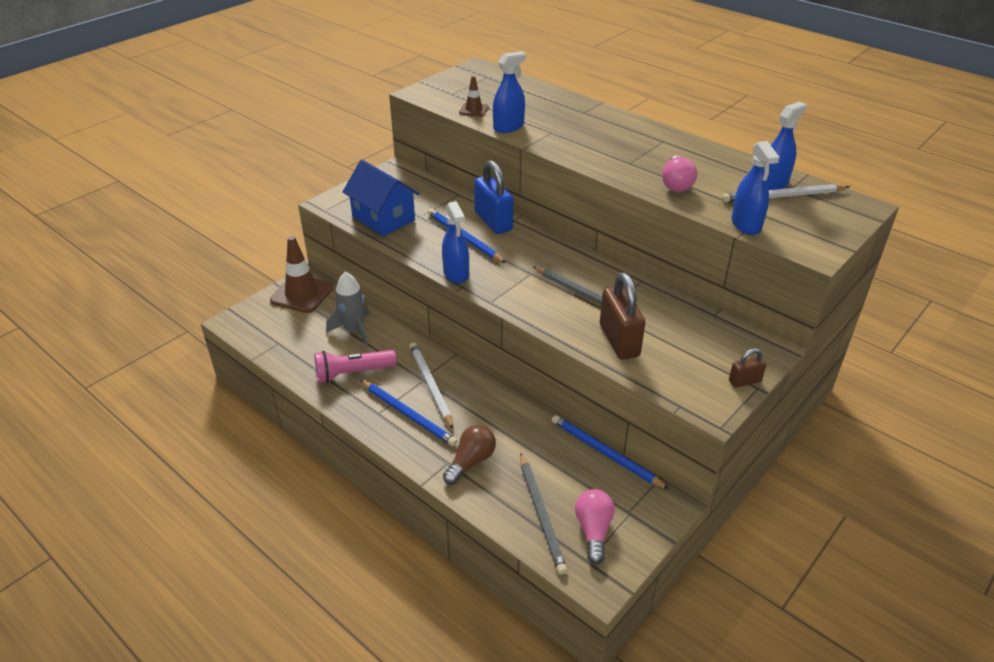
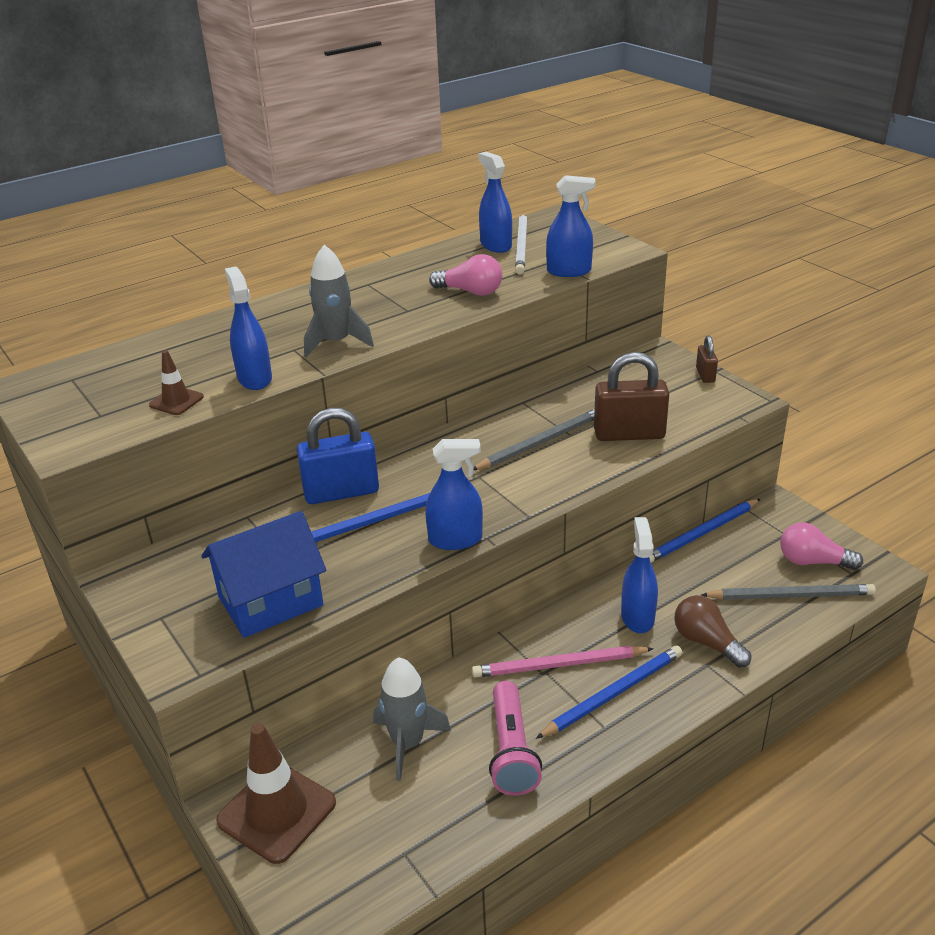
camera: 75 degrees left, 5 degrees down
(430, 385) = (558, 665): white pencil -> pink pencil
(489, 421) = (637, 617): none -> blue spray bottle
(567, 144) = (336, 342): none -> grey rocket

